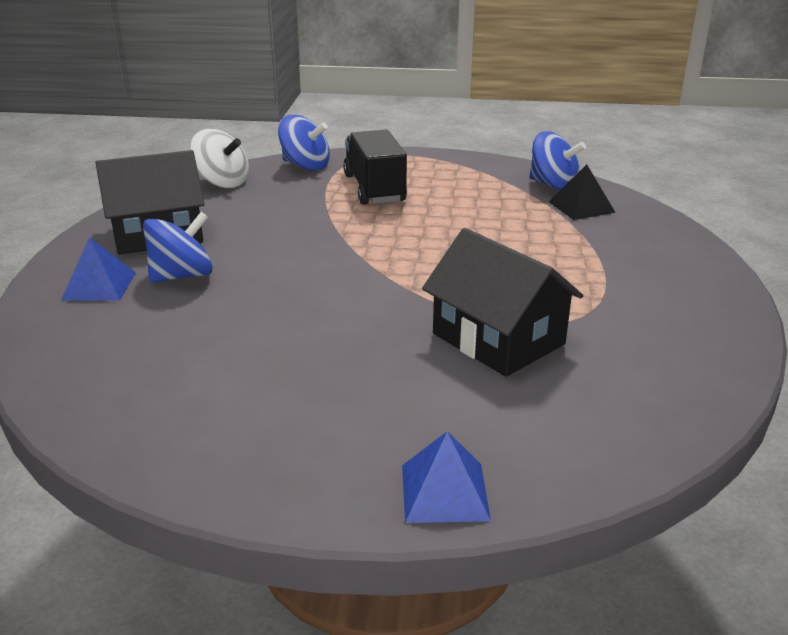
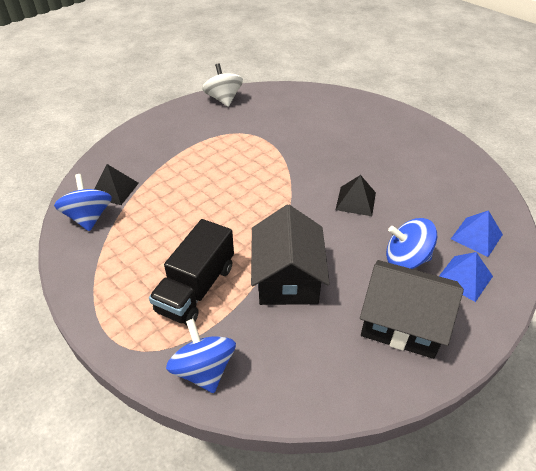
camera: 140 degrees left, 15 degrees up
(222, 182) = (301, 385): white spinning top -> white spinning top (223, 99)
(297, 305) = (356, 201): none -> black pyramid
(444, 492) = (372, 106): blue pyramid -> blue pyramid (476, 236)
(498, 339) = (288, 139): black house -> black house (287, 278)

